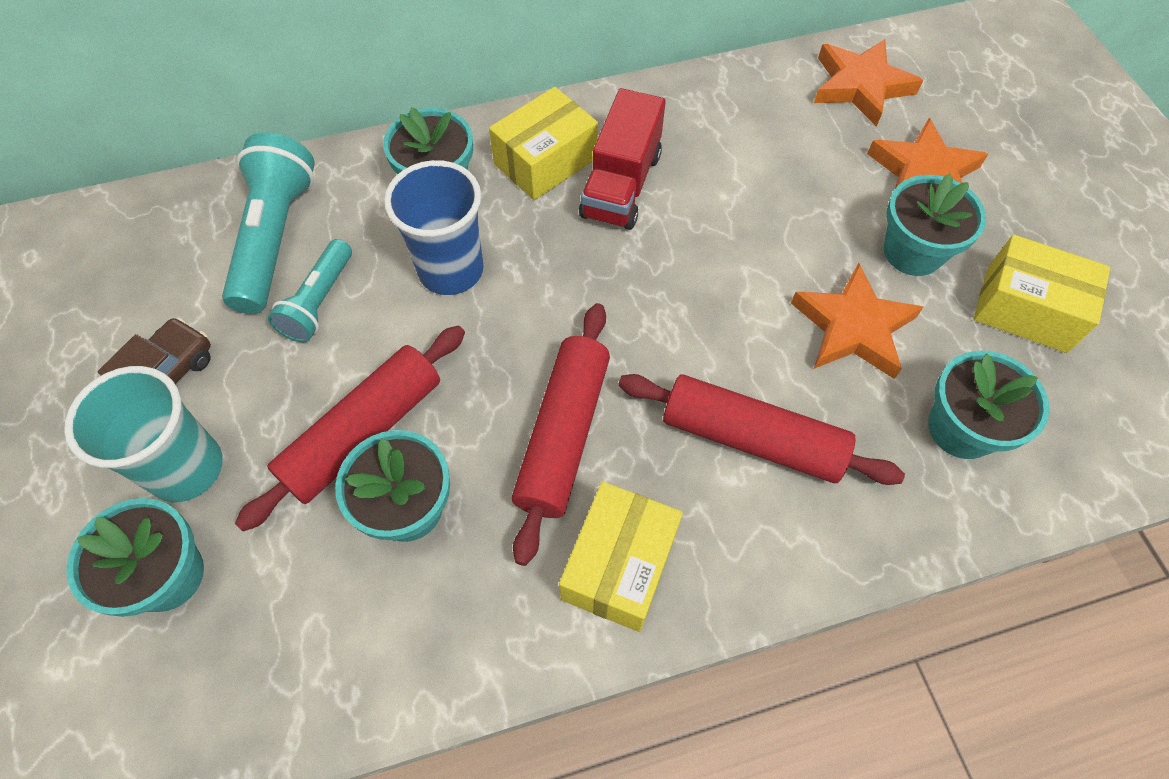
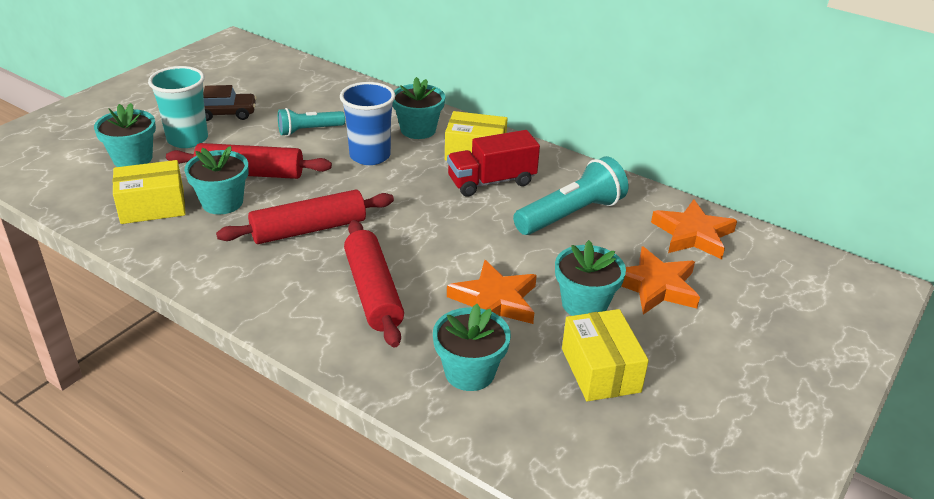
camera: 50 degrees right, 25 degrees down
(276, 238) = (331, 104): turquoise flashlight -> turquoise flashlight (571, 215)
(619, 565) = (250, 278): yellow box -> yellow box (152, 206)

